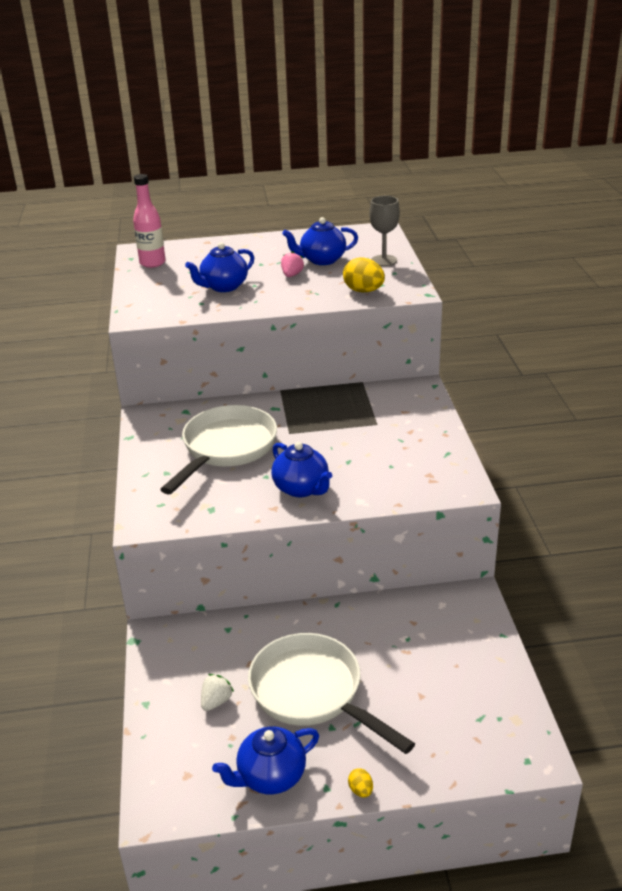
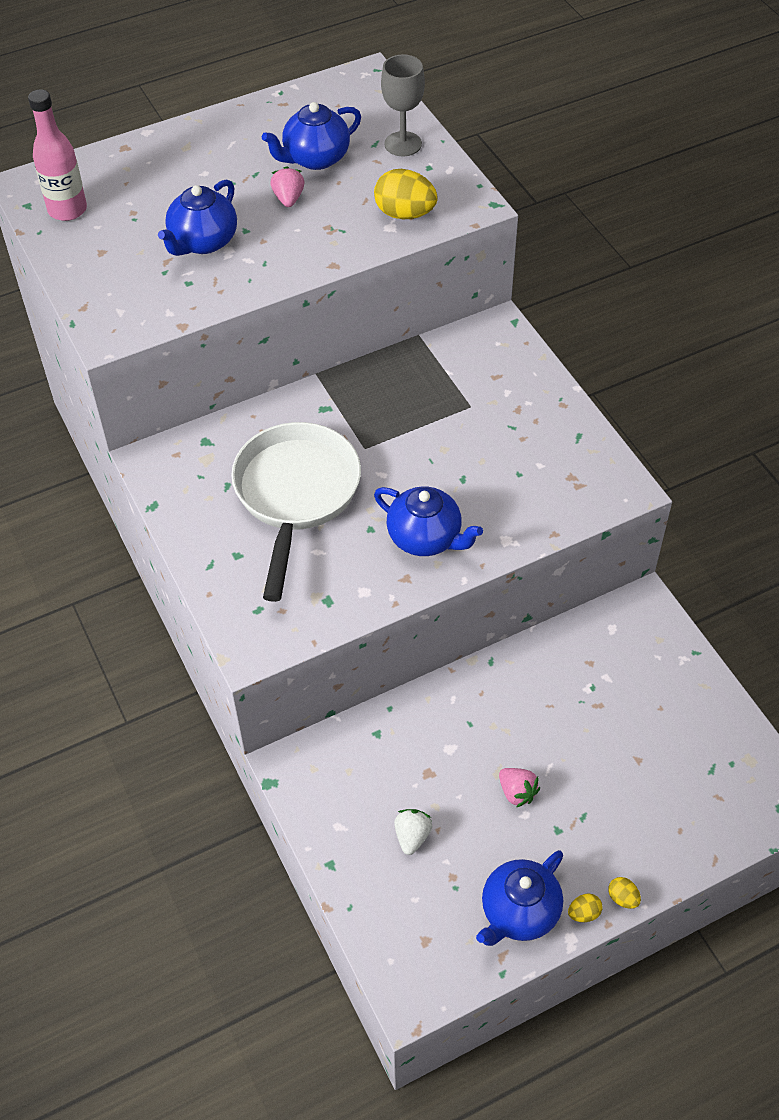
camera: 20 degrees left, 20 degrees up
(312, 693) = (517, 792): white pan -> pink strawberry
(323, 792) = (584, 913): none -> yellow egg

